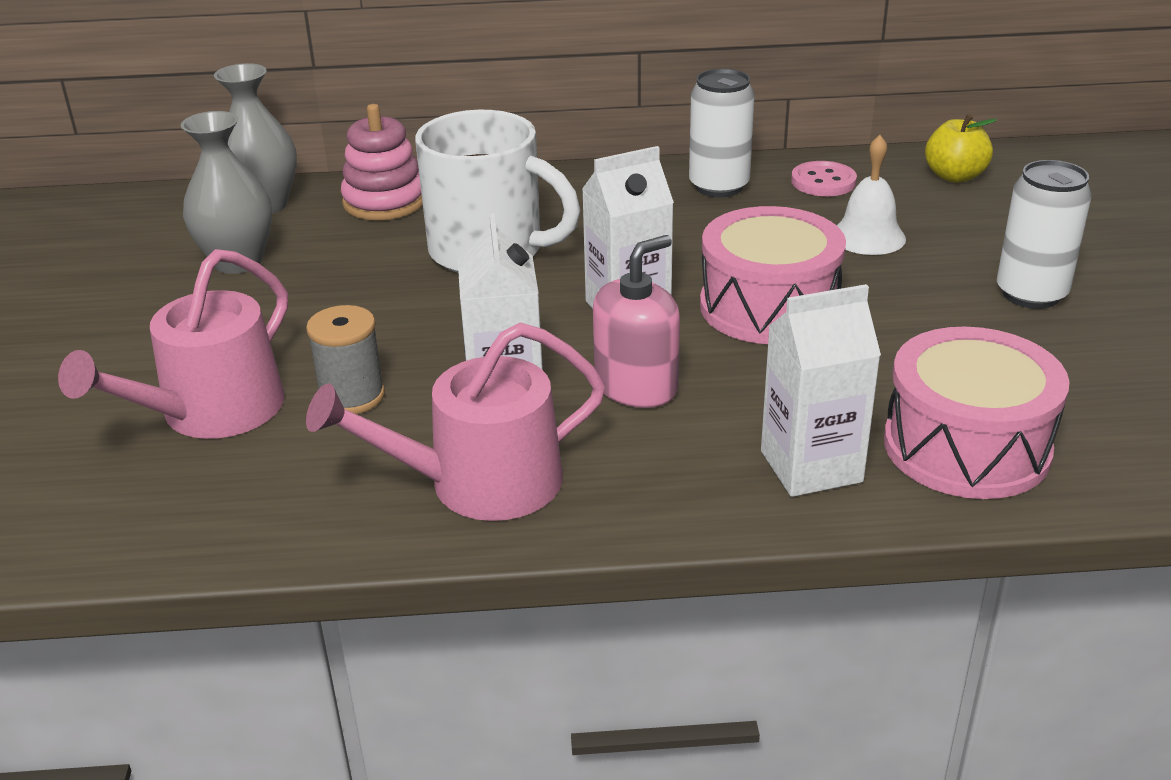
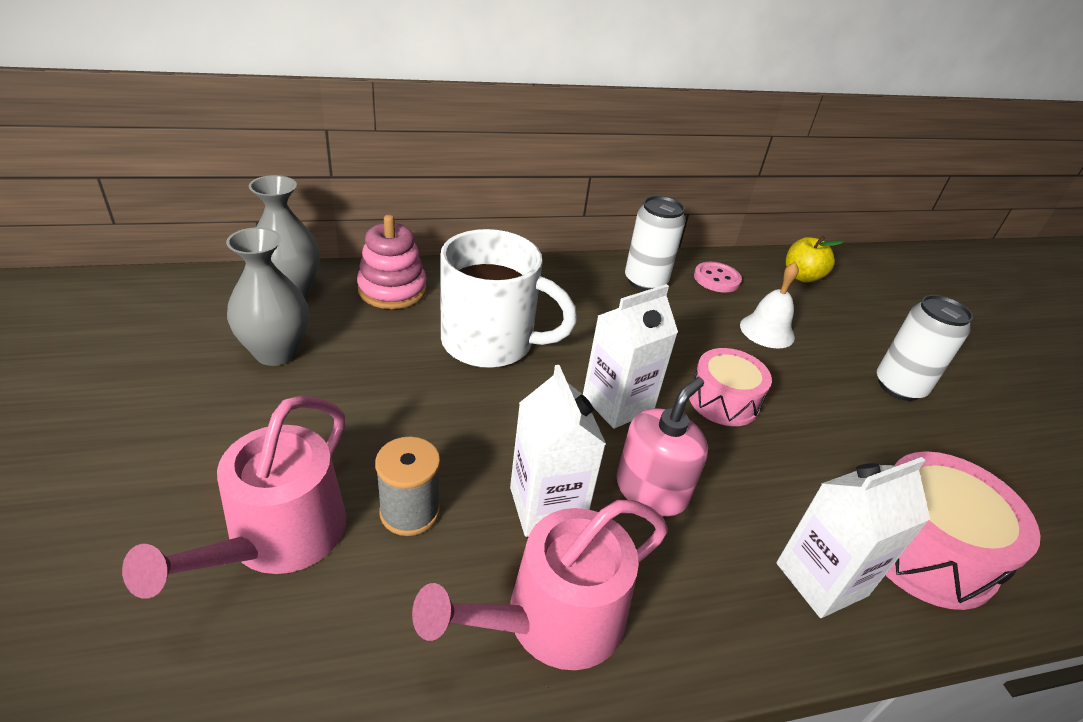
camera: 15 degrees left, 5 degrees up
(769, 307) = (723, 400): pink drum -> pink drum, size x0.66

